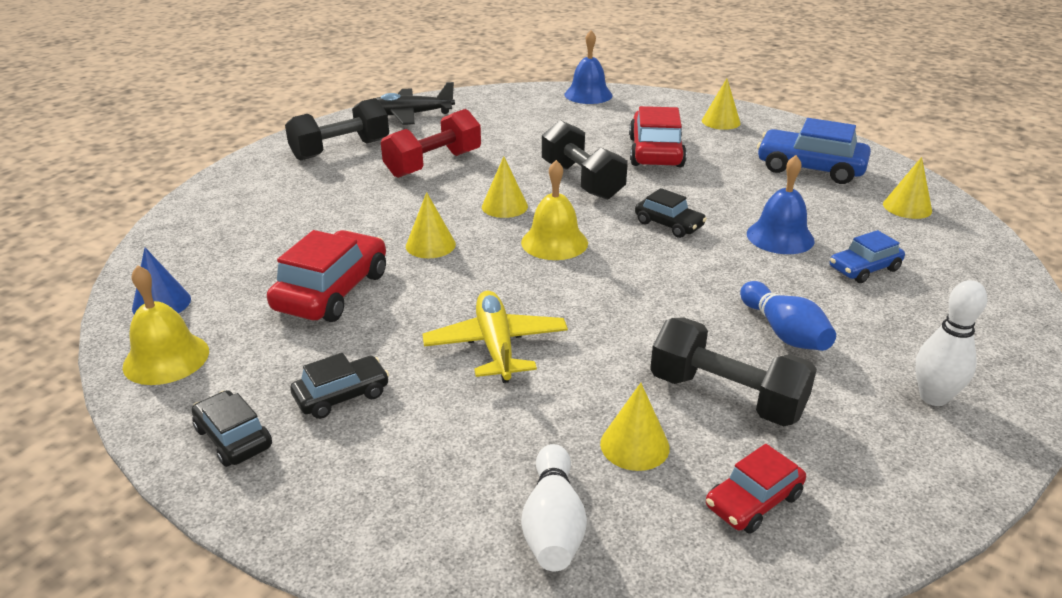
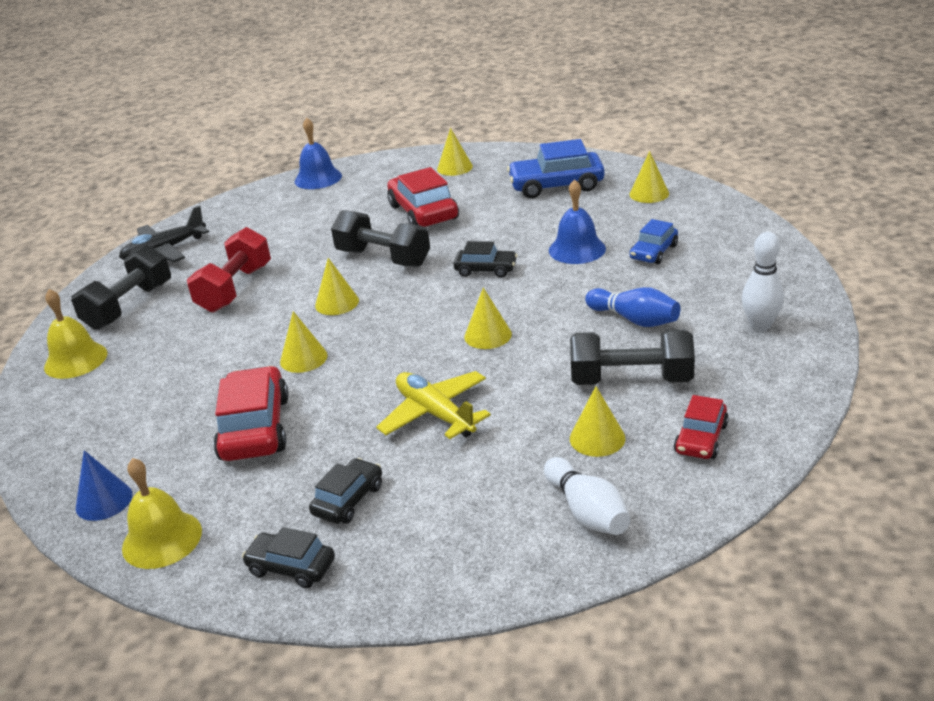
camera: 25 degrees left, 0 degrees up
(554, 242) = (407, 317): yellow bell -> yellow bell (75, 360)
(615, 288) = (488, 335): none -> yellow cone

